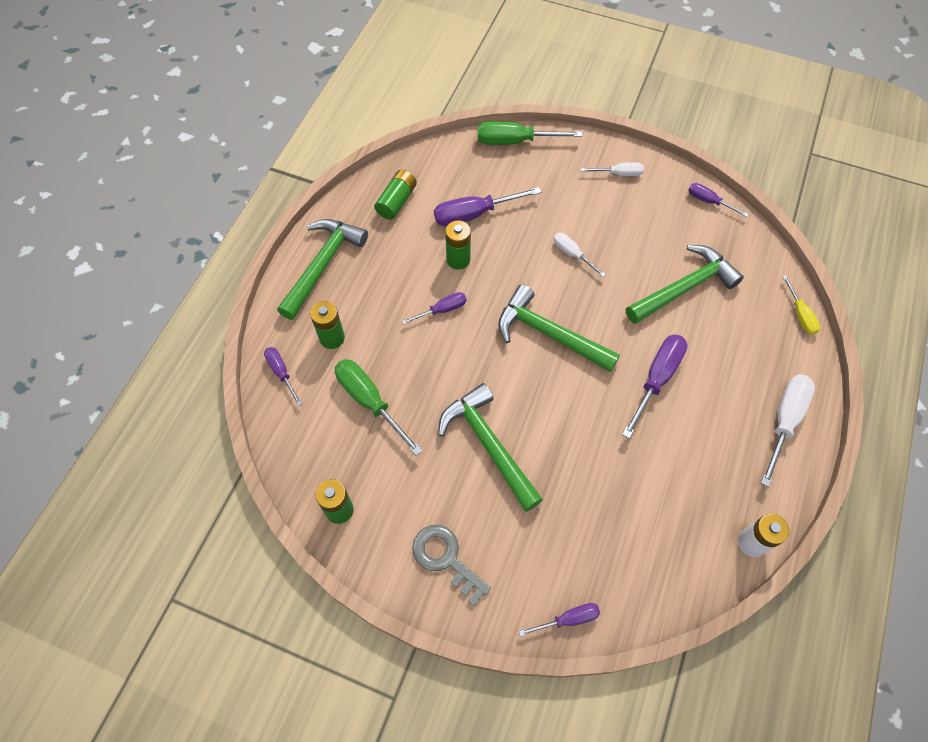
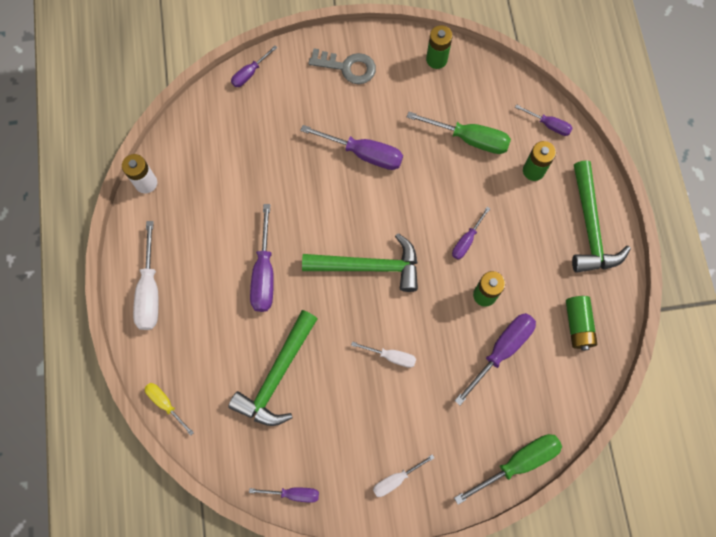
camera: 150 degrees right, 10 degrees up
(489, 445) = (364, 154): green hammer -> purple screwdriver

